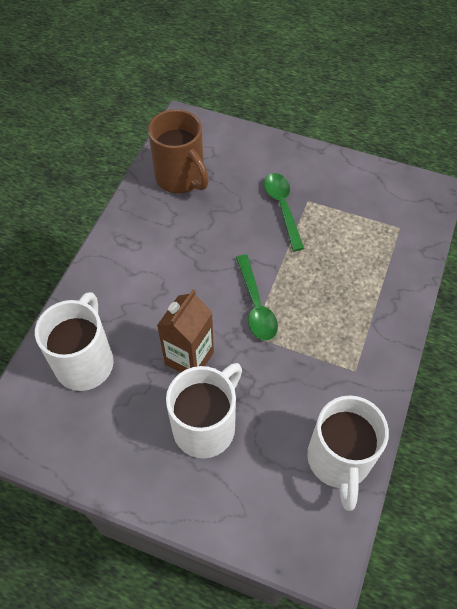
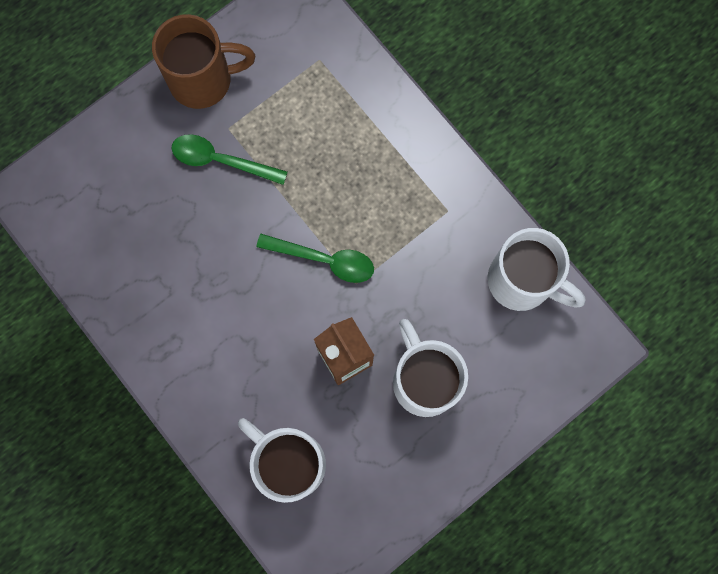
camera: 60 degrees left, 20 degrees up
(181, 178) = (111, 244): brown mug -> brown mug (203, 80)

